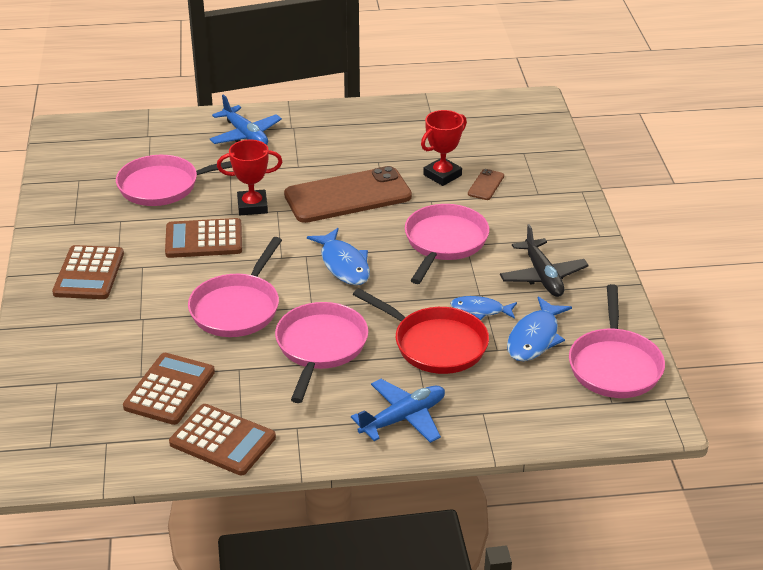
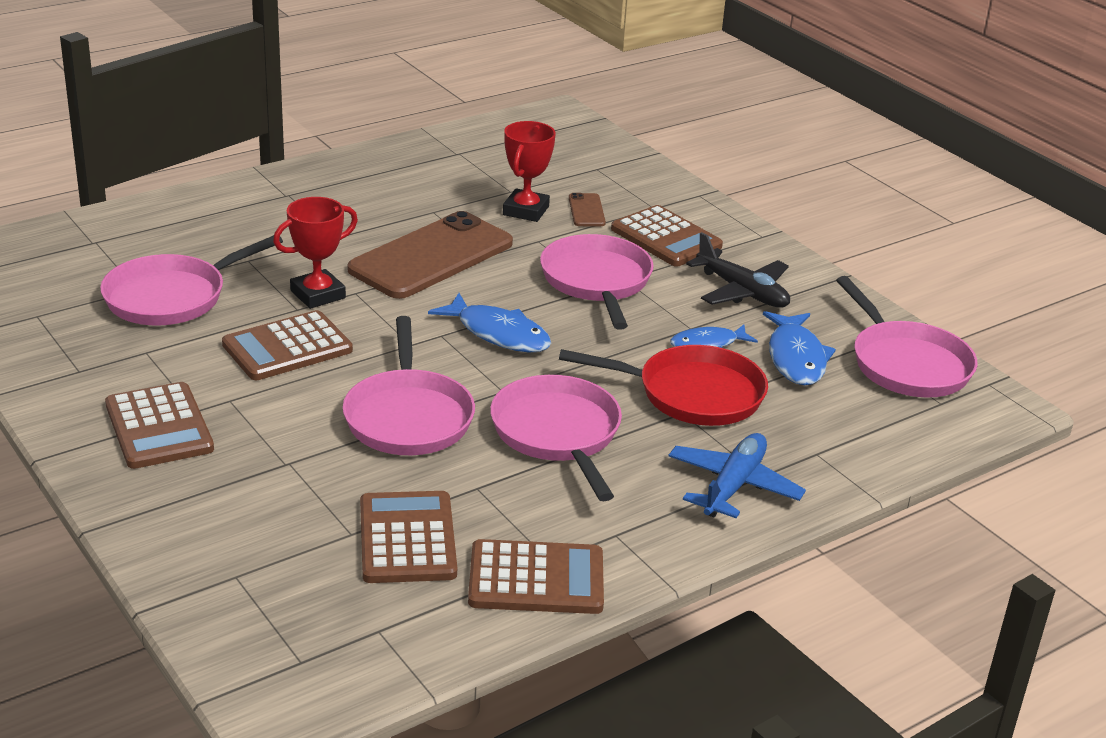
camera: 30 degrees left, 5 degrees down
(245, 135) = (232, 215): blue plane -> none
(525, 220) = (666, 238): none -> brown calculator

